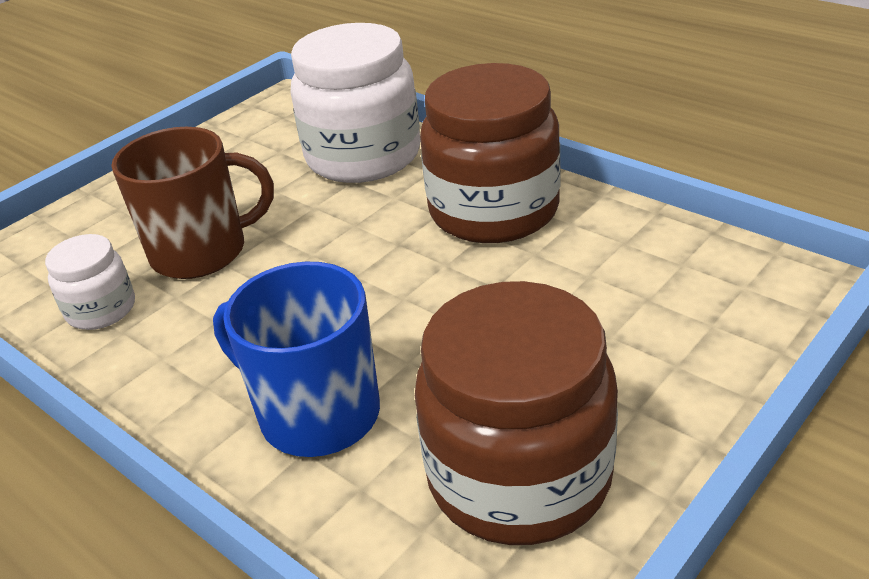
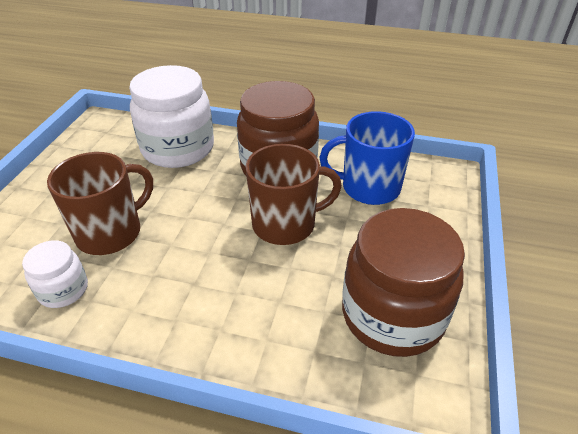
camera: 30 degrees left, 5 degrees up
(316, 414) = (258, 315): blue mug -> blue mug (369, 187)
(445, 297) = (285, 224): none -> brown mug

